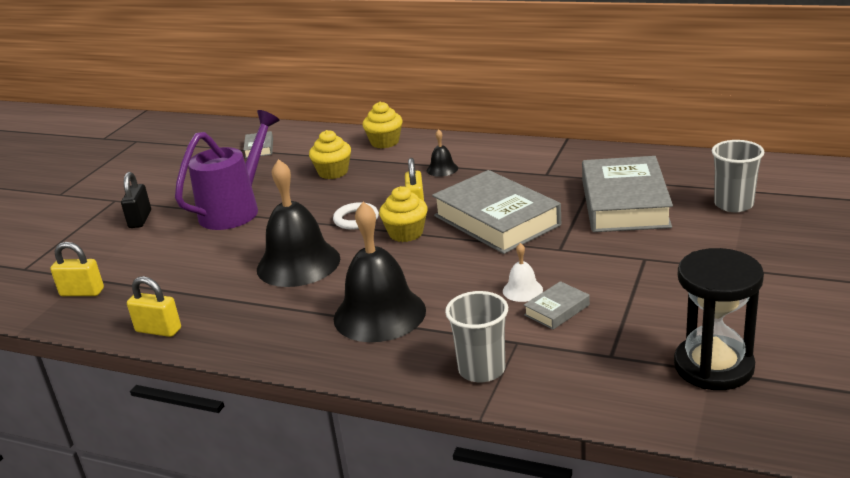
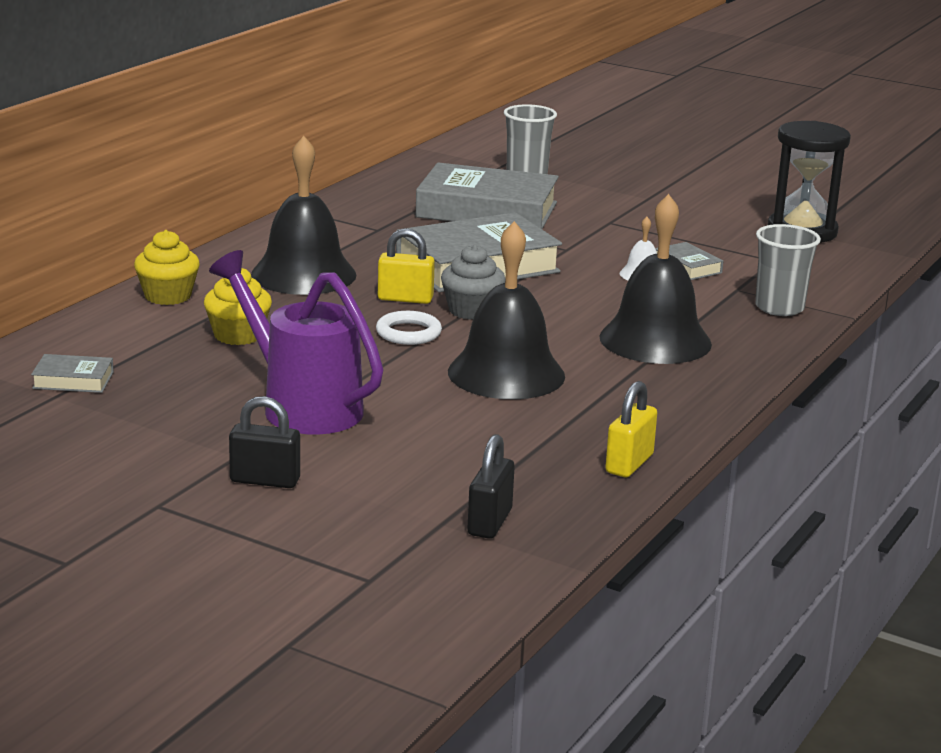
camera: 85 degrees left, 5 degrees down
(82, 292) = (489, 522): yellow padlock -> black padlock
(406, 233) = (471, 310): yellow cupcake -> grey cupcake
(442, 169) = (303, 274): black bell -> black bell, size x2.28

